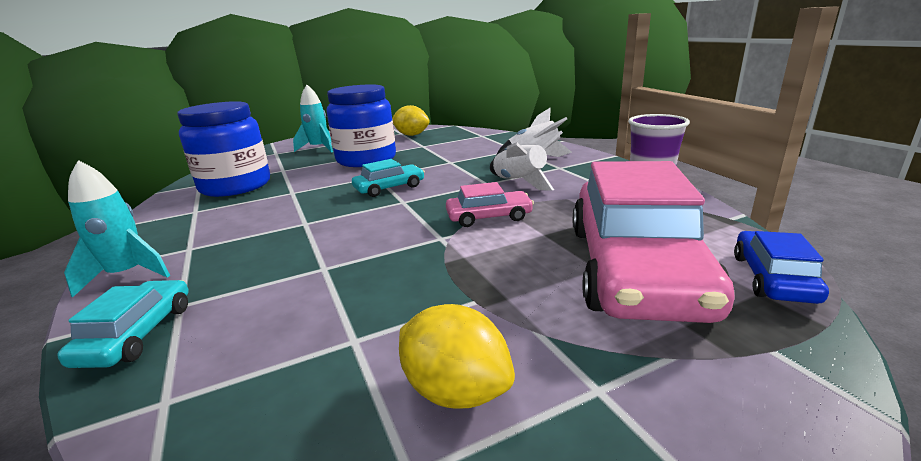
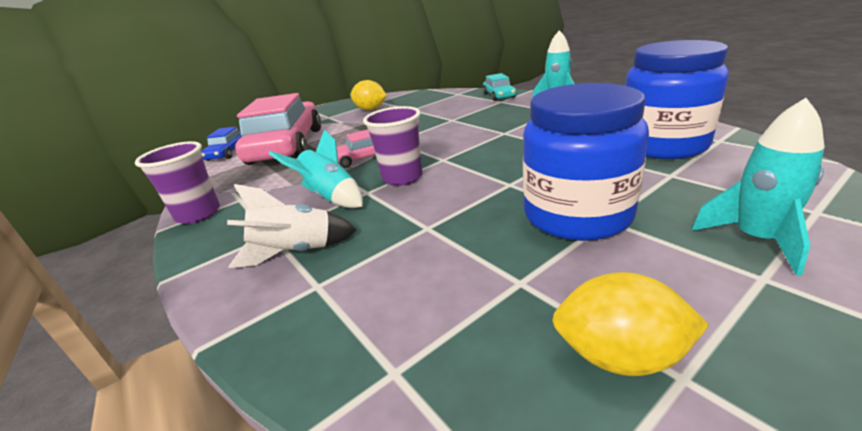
camera: 170 degrees right, 5 degrees up
(389, 188) = (472, 170): turquoise car -> none
(452, 190) = (402, 177): none -> purple cup
(520, 182) = (330, 197): white rocket -> turquoise rocket

